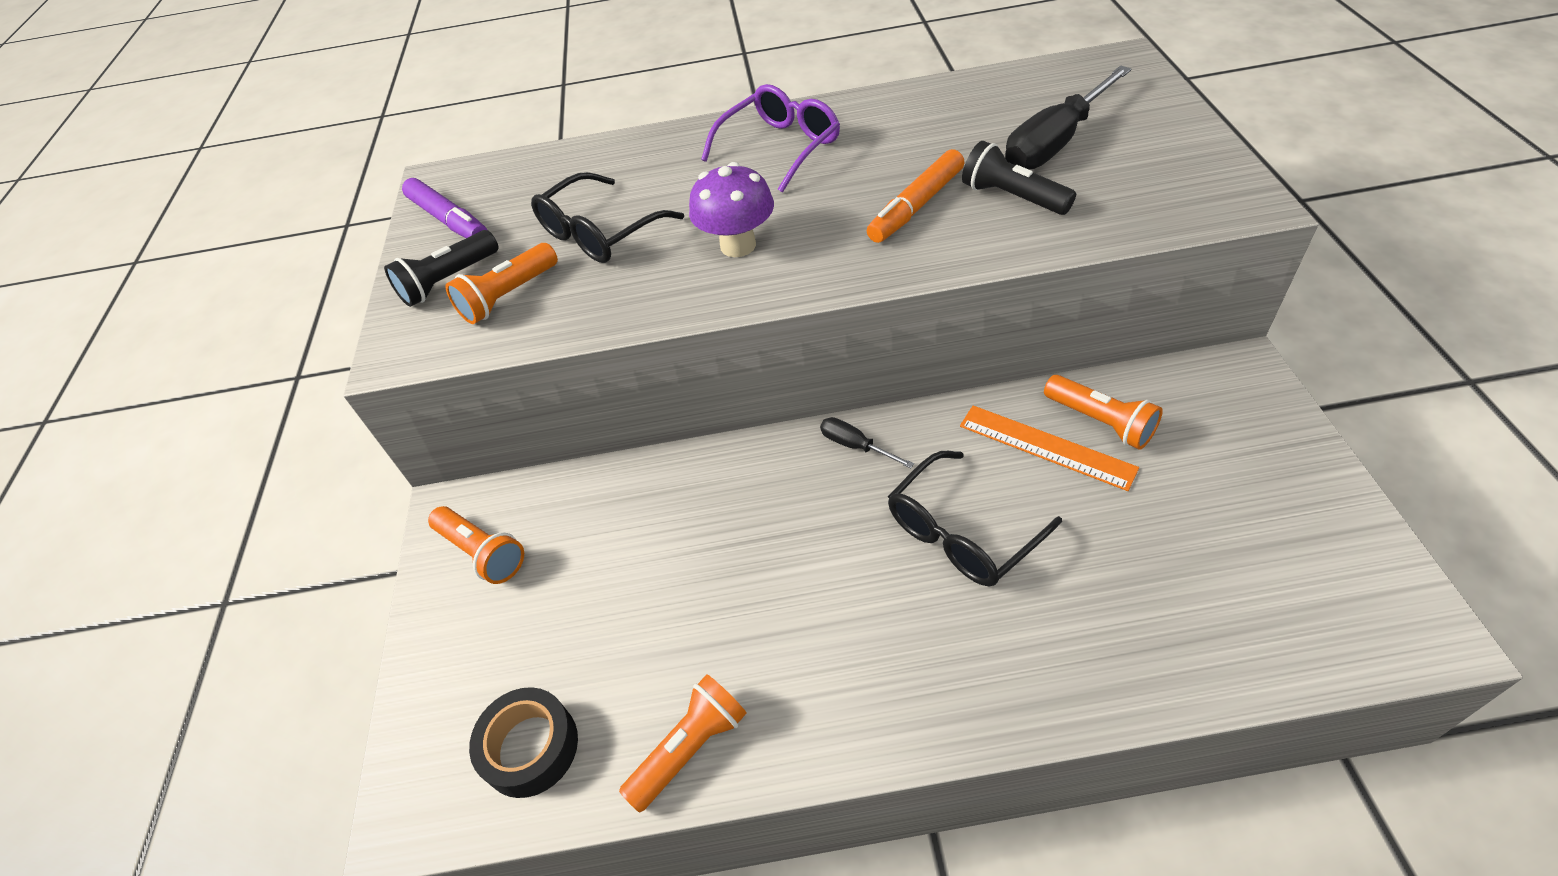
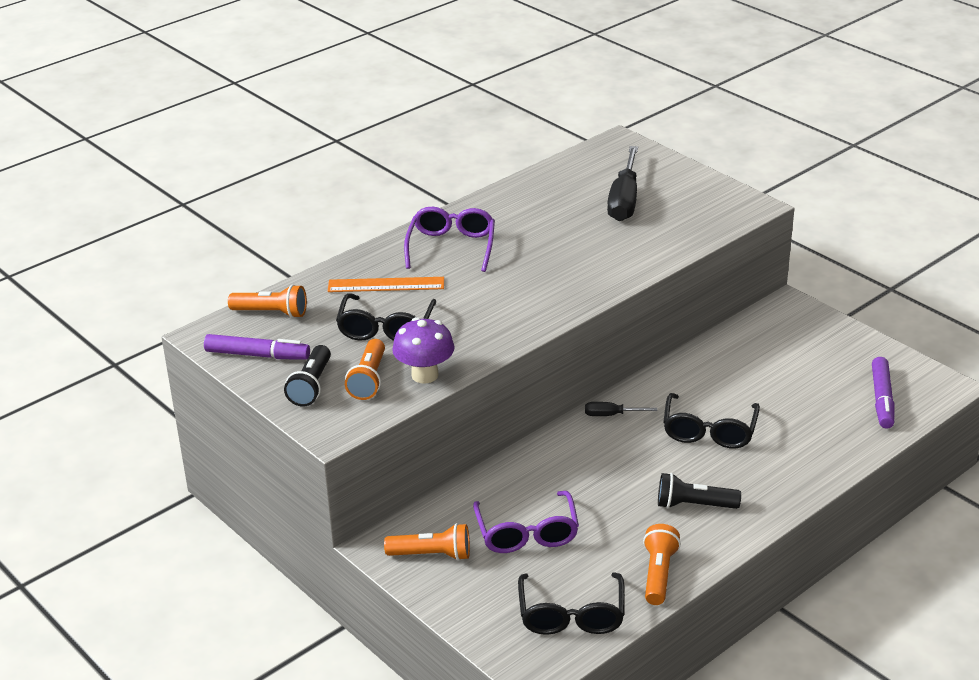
camera: 40 degrees left, 15 degrees down
(530, 747) = (571, 614): black tape -> black glasses
(603, 578) = (527, 533): none -> purple glasses
(738, 245) = (490, 308): purple mushroom -> purple mushroom (425, 375)
(916, 206) = (577, 256): orange marker -> none
(1012, 197) = (628, 236): black flashlight -> black flashlight (694, 505)
(1046, 446) = (718, 376): orange ruler -> orange ruler (386, 285)
(1100, 422) = (736, 354): orange flashlight -> orange flashlight (271, 313)
(1284, 603) = (882, 399): none -> purple marker

